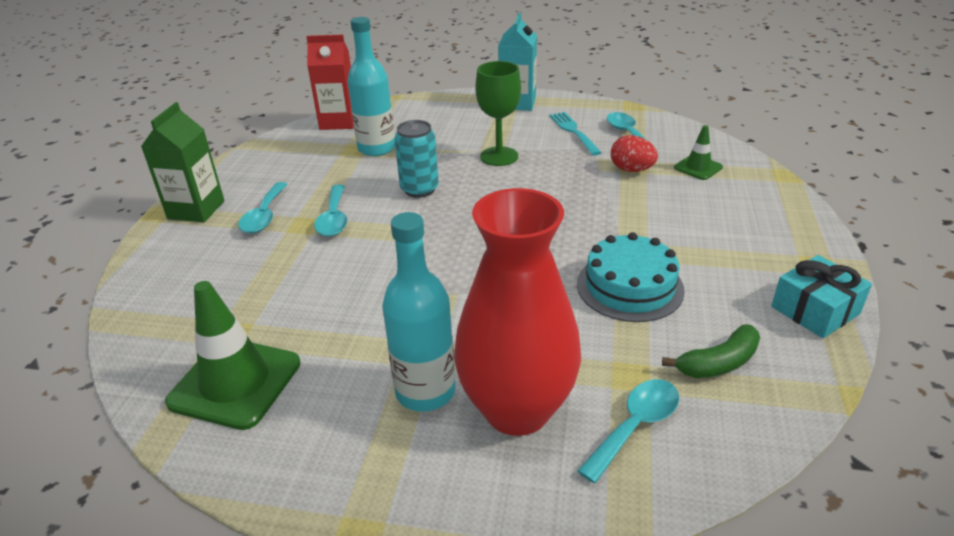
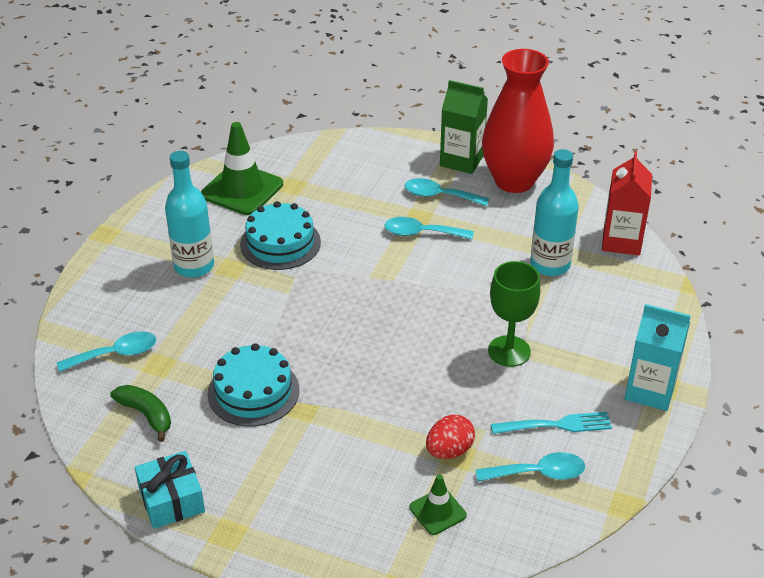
camera: 100 degrees right, 5 degrees up
(362, 318) = (280, 243): none -> turquoise cake
(419, 189) = (456, 287): turquoise can -> none
(517, 409) = (157, 304): red vase -> red vase (514, 181)
(635, 426) = (116, 354): turquoise spoon -> turquoise spoon turned 75 degrees counterclockwise
(718, 363) = (146, 415): green banana -> green banana turned 150 degrees clockwise

